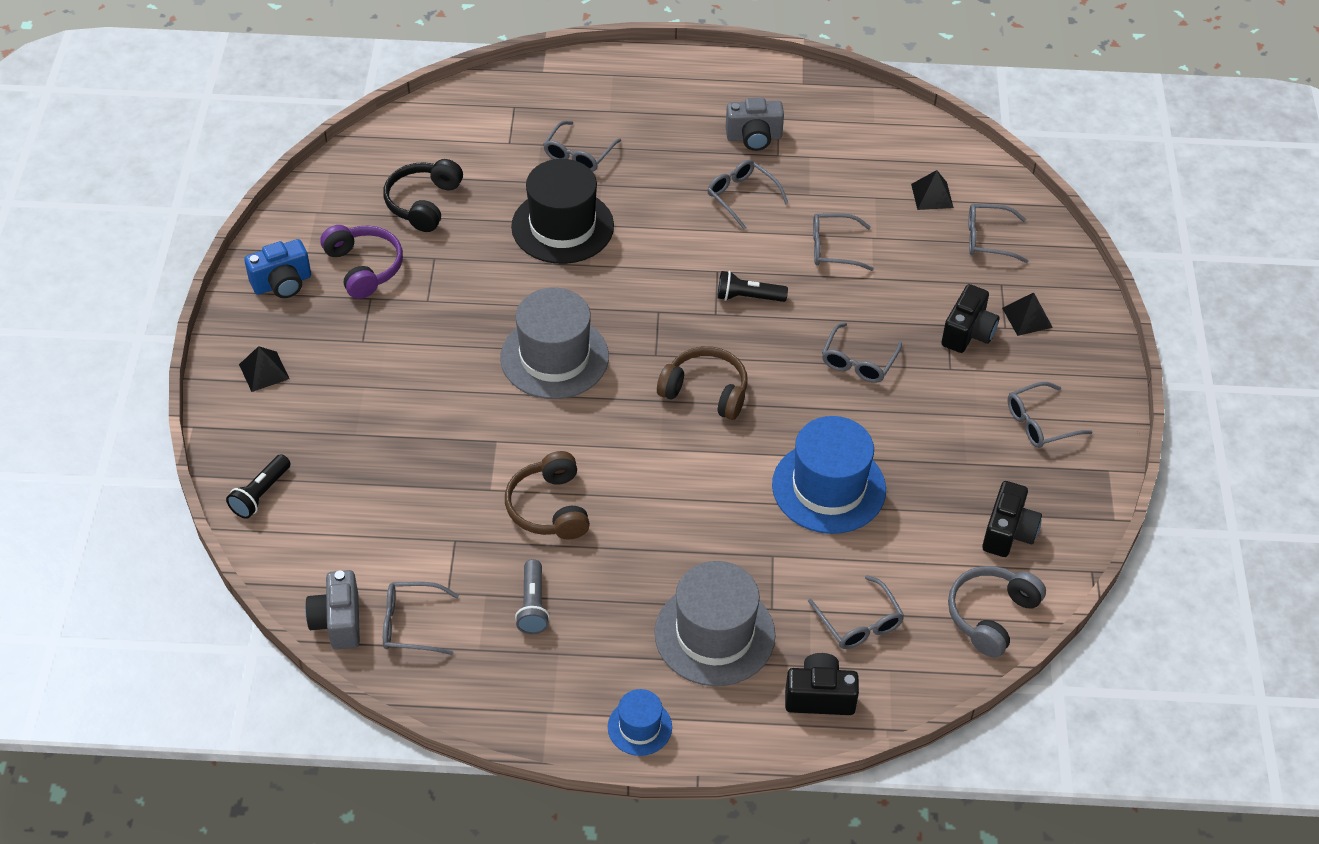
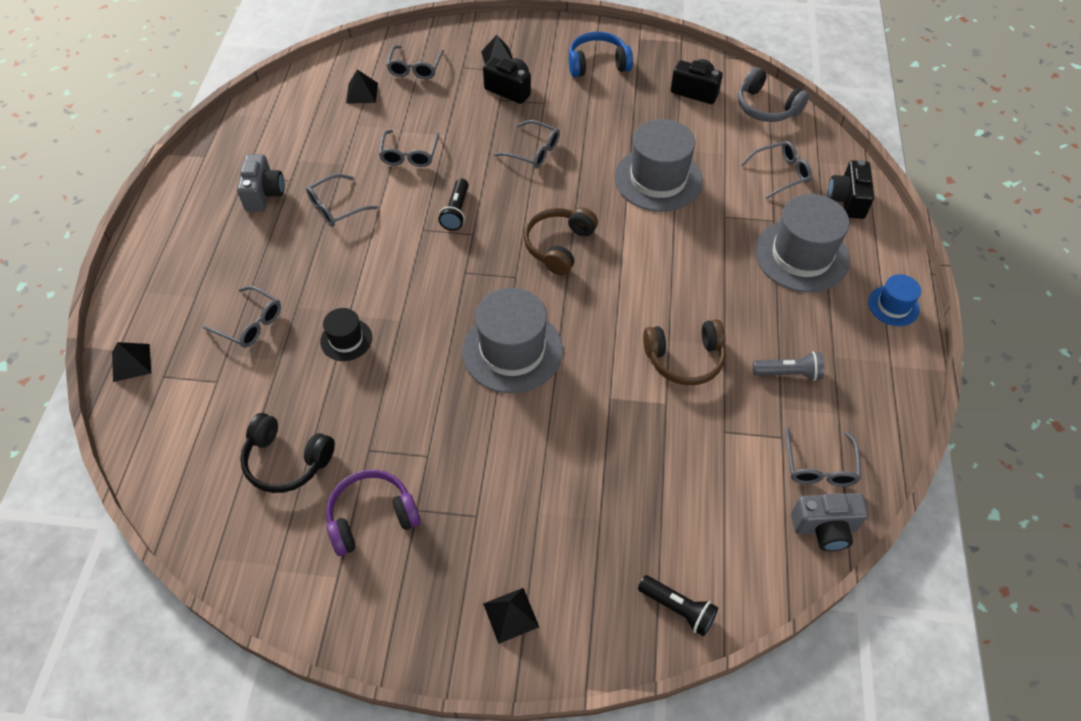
camera: 85 degrees left, 5 degrees up
(282, 283) = (382, 602): blue camera -> none
(529, 83) = (131, 362): none -> black pyramid
(562, 226) = (346, 339): black hat -> black hat, size x0.52
(828, 487) = (658, 179): blue hat -> grey hat
(1040, 423) = (597, 64): grey glasses -> blue headphones

